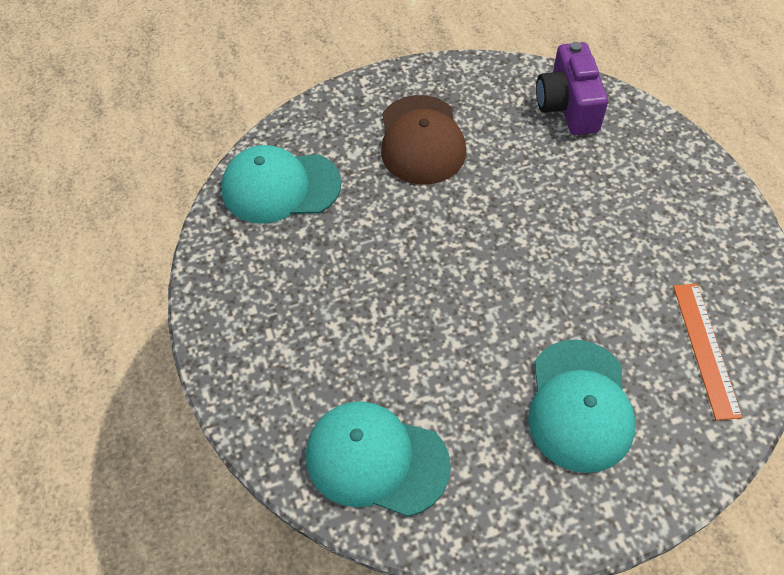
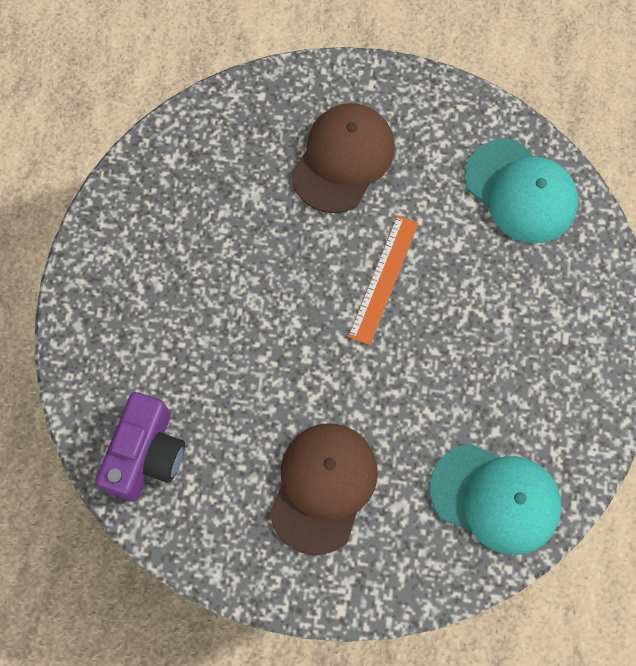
camera: 155 degrees left, 15 degrees up
(579, 405) = (343, 159): turquoise cap -> brown cap
(705, 349) = (214, 155): orange ruler -> orange ruler (383, 279)

